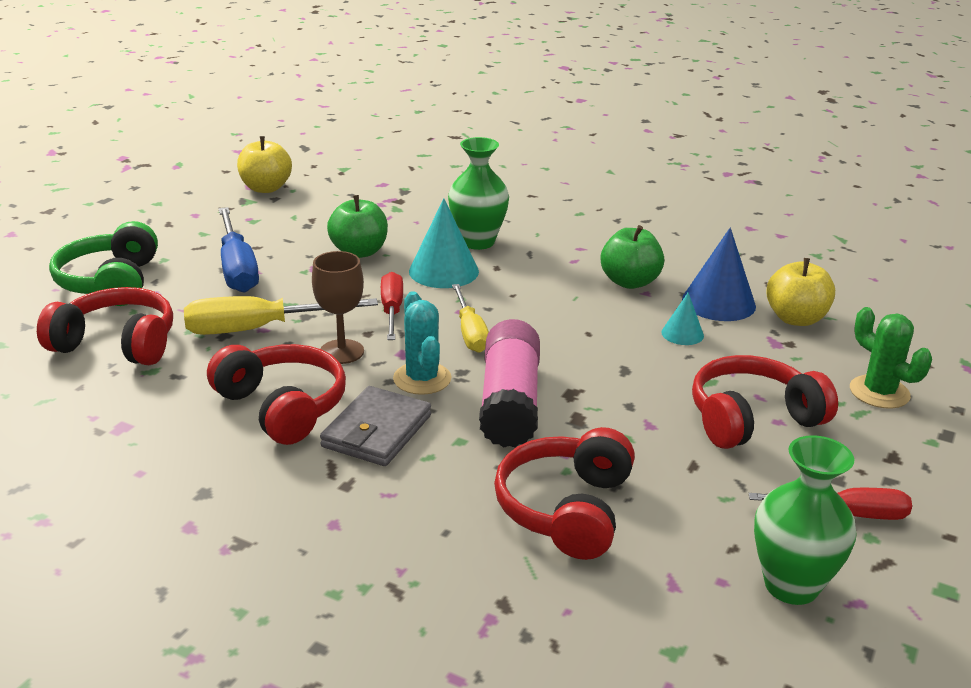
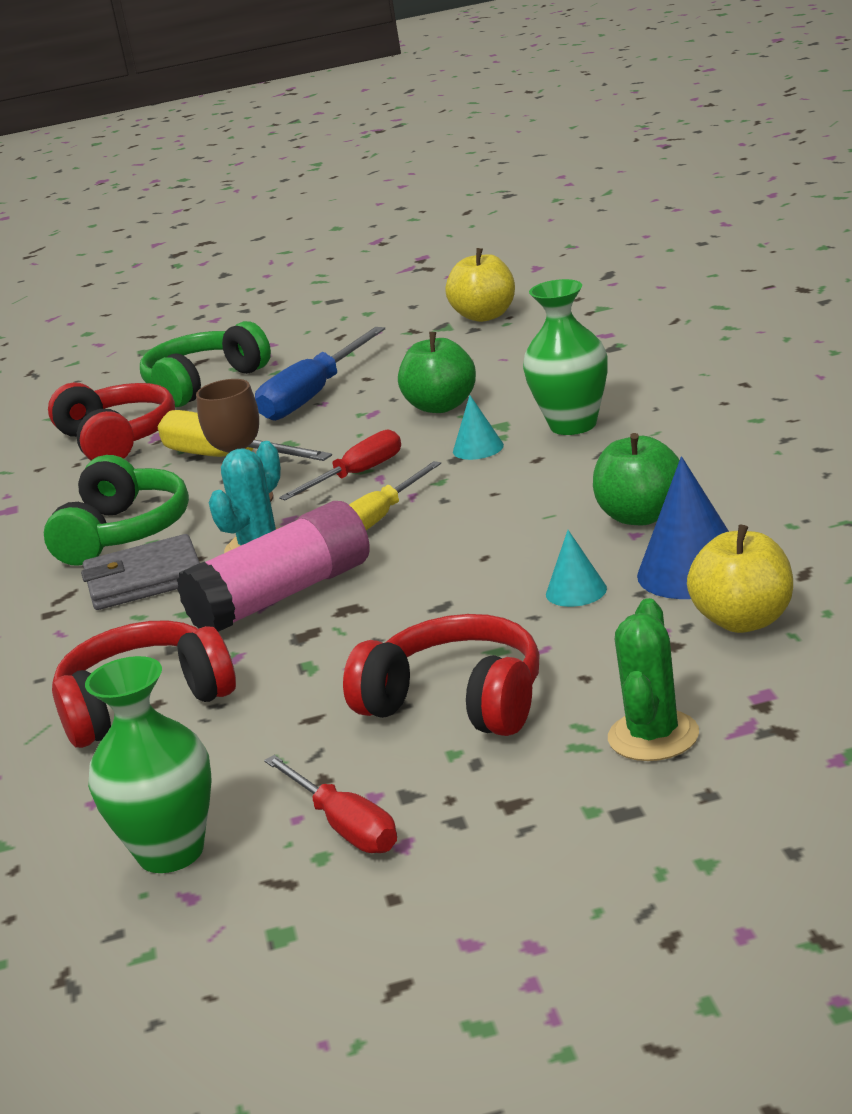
camera: 55 degrees right, 5 degrees down
(282, 407) = (123, 533): red headphones -> green headphones
(443, 271) = (478, 448): turquoise cone -> turquoise cone, size x0.55

